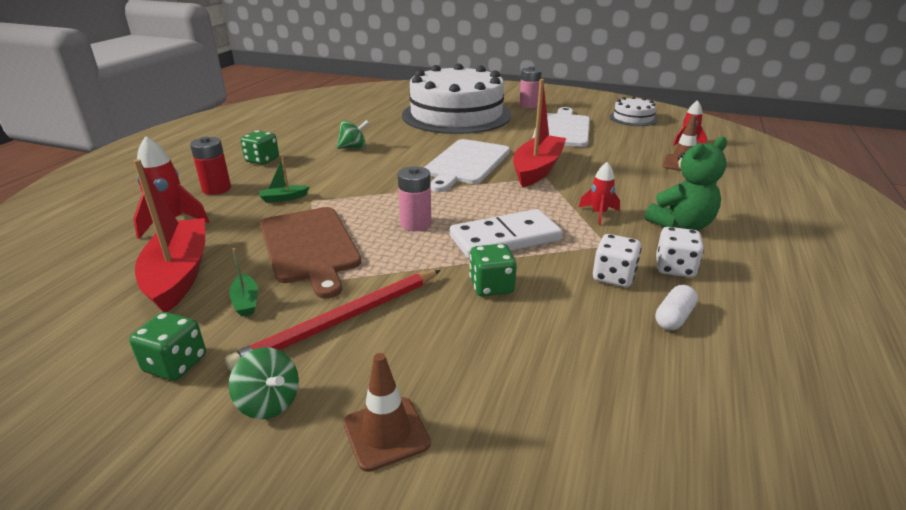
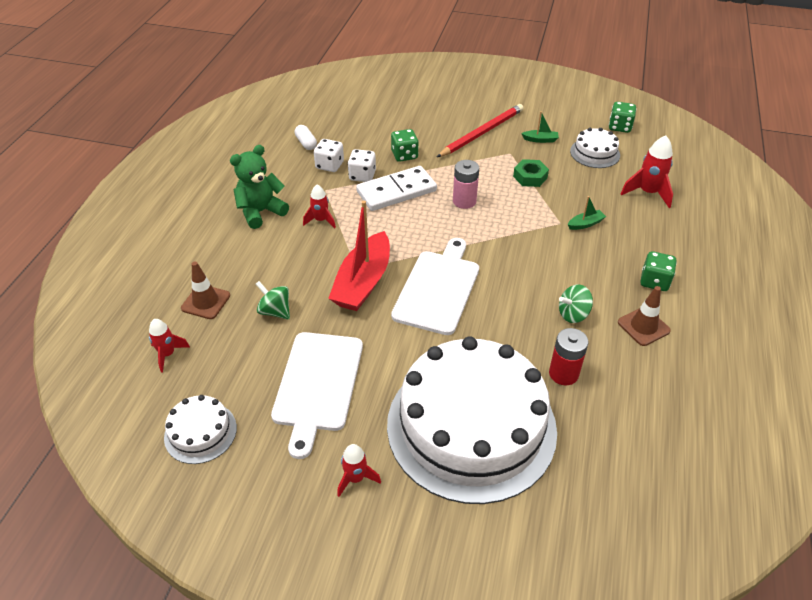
camera: 175 degrees right, 15 degrees up
(175, 364) = (547, 111): green dice -> green dice (619, 127)
(179, 274) = (595, 153): red boat -> white cake
(216, 189) = (654, 232): red battery -> red battery (563, 373)
(246, 301) = (540, 140): green boat -> green boat turned 120 degrees clockwise
(269, 403) = (494, 101): green spinning top -> green spinning top (275, 311)
(309, 247) = (530, 177): brown cutting board -> green nut
(386, 433) = (442, 95): brown traffic cone -> brown traffic cone (643, 326)
(528, 105) = (355, 478): pink battery -> red rocket
(673, 317) = (306, 143): white capsule -> white capsule turned 60 degrees counterclockwise
(674, 268) = (288, 173): white dice -> white dice (362, 176)

